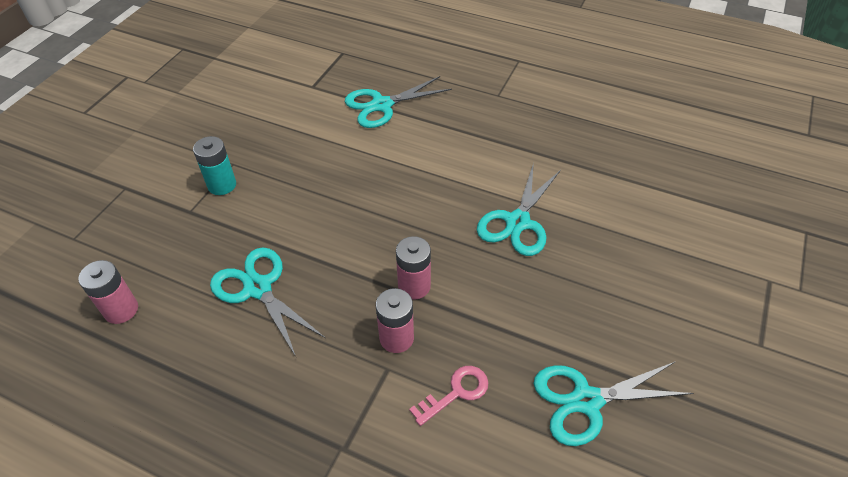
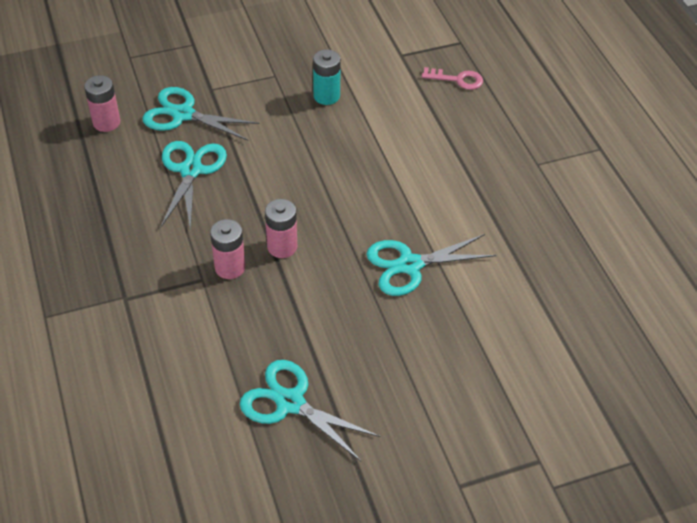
camera: 45 degrees right, 0 degrees up
(222, 185) = (250, 86): turquoise battery -> turquoise battery (326, 96)
(382, 105) = (432, 106): turquoise scissors -> turquoise scissors (183, 114)
(456, 392) = (222, 327): pink key -> pink key (457, 79)

